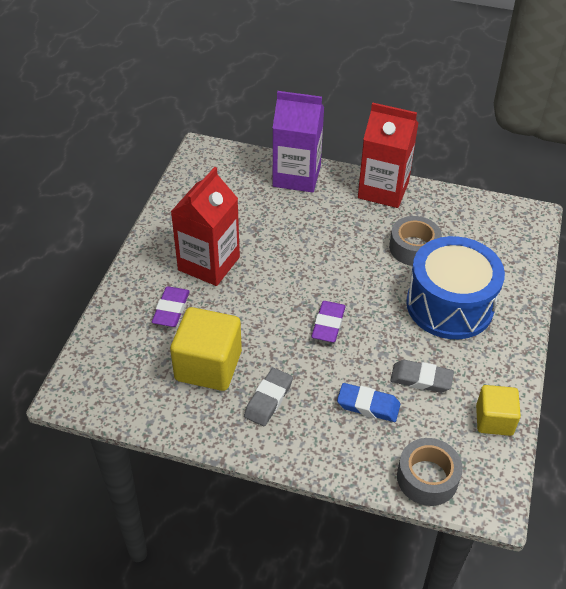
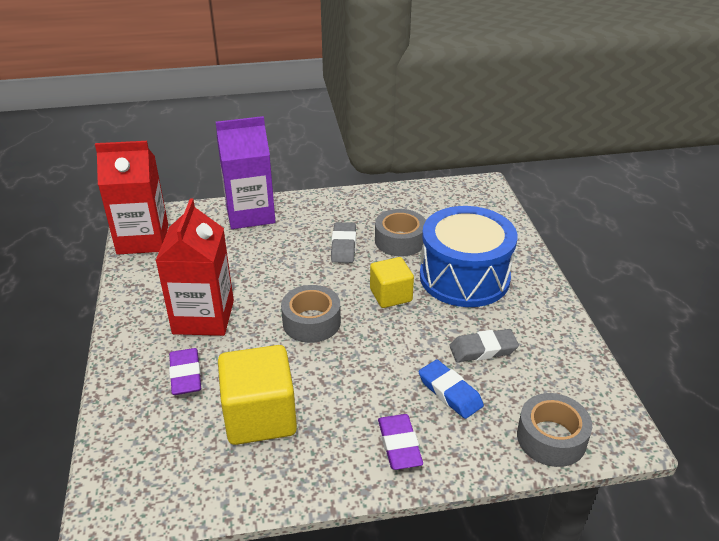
camera: 25 degrees left, 10 degrees down
(268, 399) = (345, 426): grey eraser -> grey eraser (343, 246)
(291, 299) = (311, 322): none -> grey tape
(328, 324) = (362, 332): purple eraser -> purple eraser (399, 445)
(368, 405) = (450, 392): blue eraser -> blue eraser turned 60 degrees clockwise
(383, 190) = (341, 202): red carton -> red carton (143, 239)
(494, 420) = (572, 361): yellow cube -> yellow cube (391, 295)

